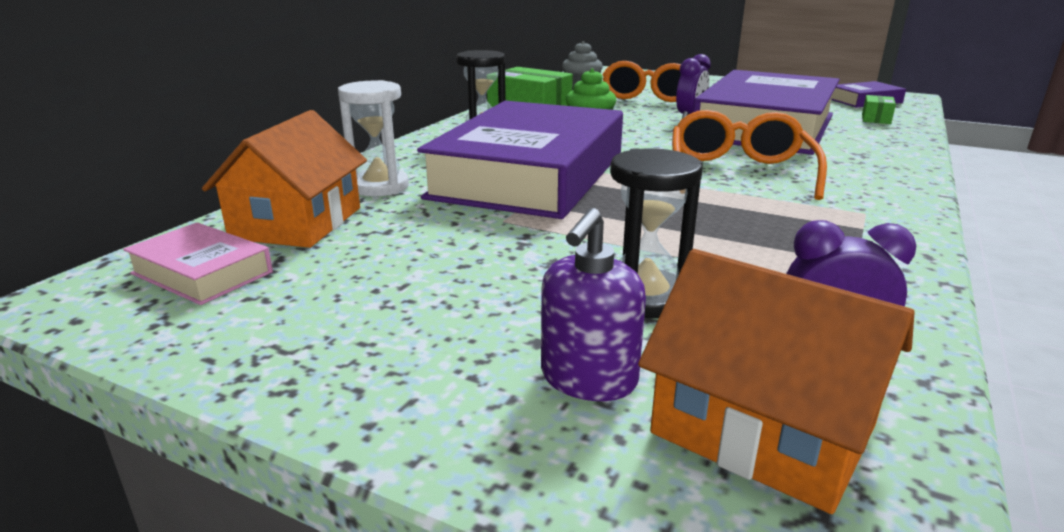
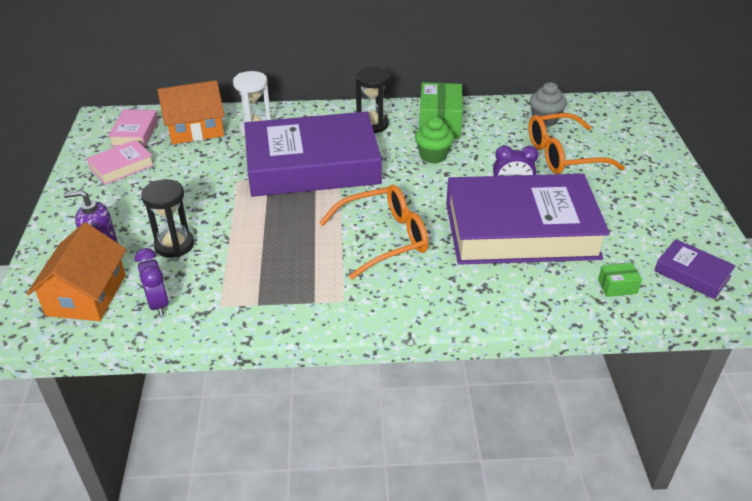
camera: 60 degrees right, 15 degrees up
(303, 305) = (122, 167): none -> pink book

